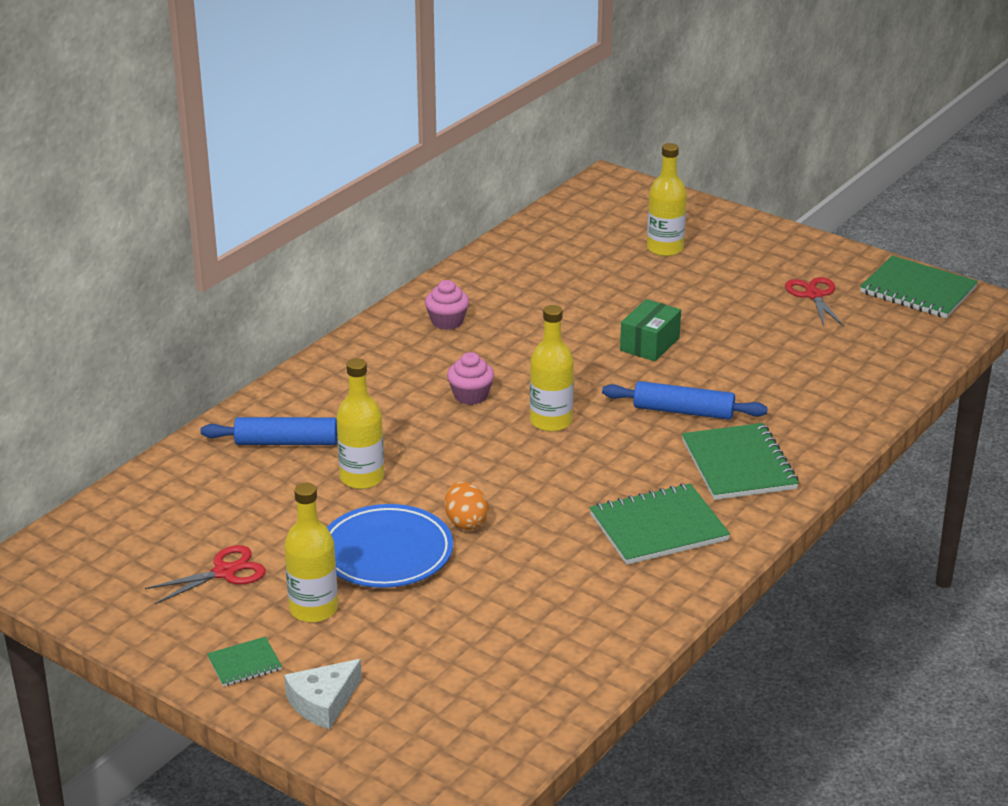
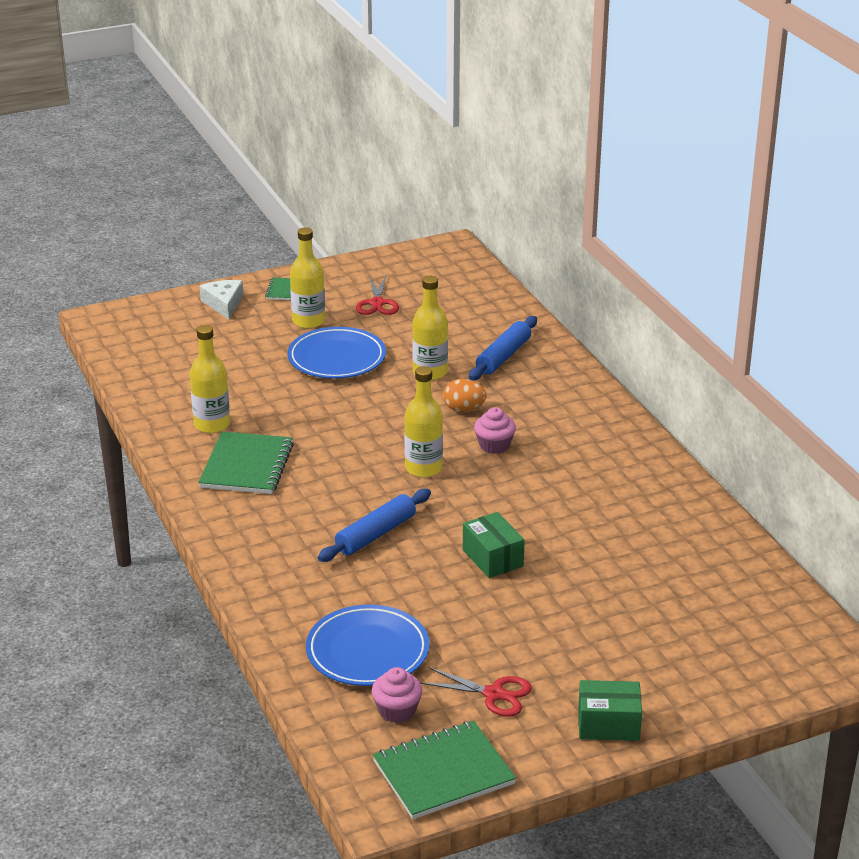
camera: 120 degrees right, 0 degrees up
(447, 321) = (620, 470): pink cupcake -> pink cupcake (397, 710)
(466, 522) = (337, 395): orange egg -> orange egg (463, 409)
(665, 248) = (663, 638): yellow bottle -> yellow bottle (212, 424)
(738, 465) = (279, 530): green notebook -> none
(787, 246) = (608, 724): none -> green box
(838, 362) = (367, 651): none -> blue plate

